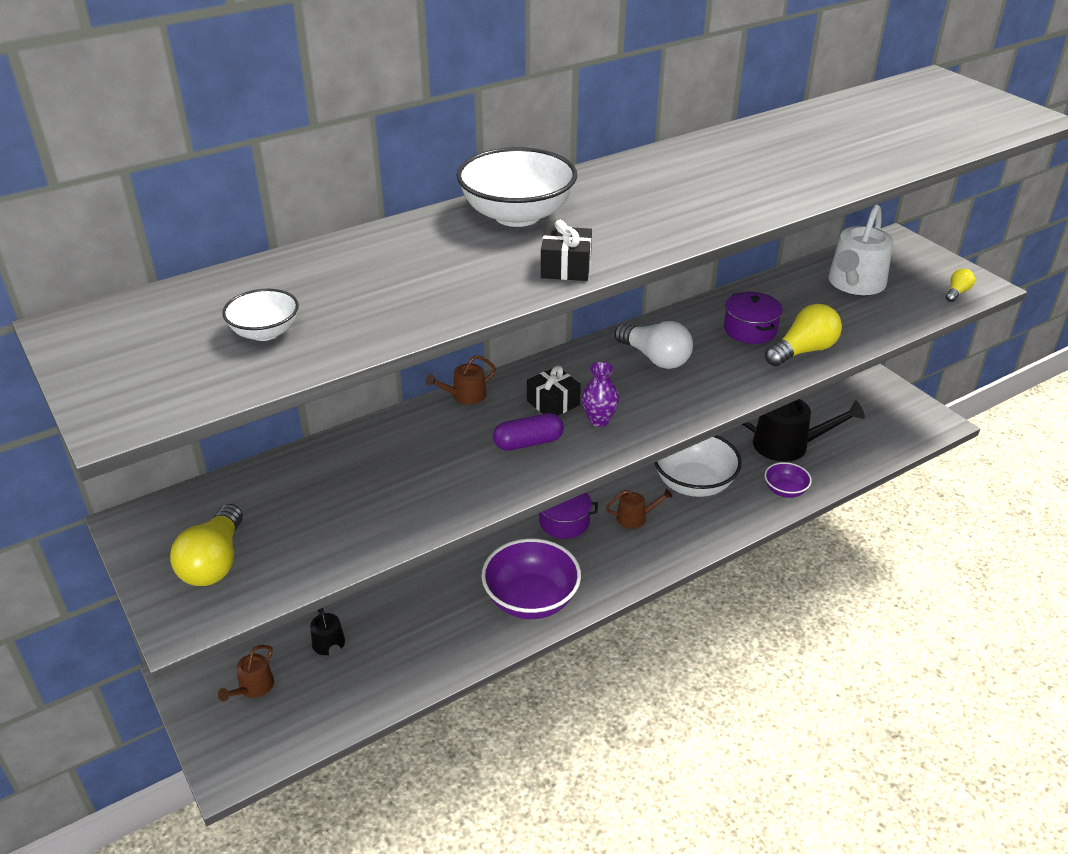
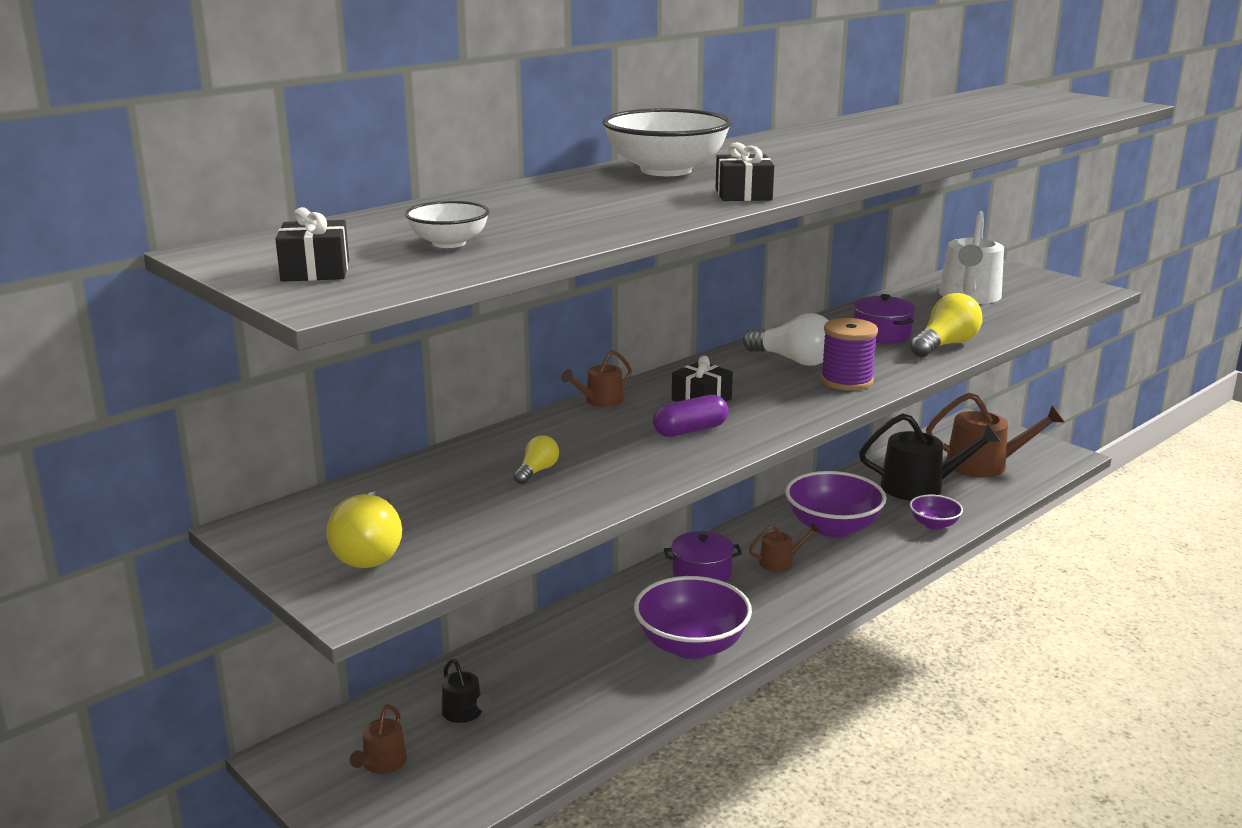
camera: 10 degrees left, 15 degrees down
(133, 370) = (315, 271): none -> black gift
(599, 420) = (758, 408): purple vase -> none
(692, 391) = (846, 381): none -> purple spool
(693, 483) = (832, 527): white bowl -> purple bowl
(857, 425) = (984, 464): none -> brown watering can
(957, 292) = (1074, 296): yellow light bulb -> yellow light bulb (537, 471)

